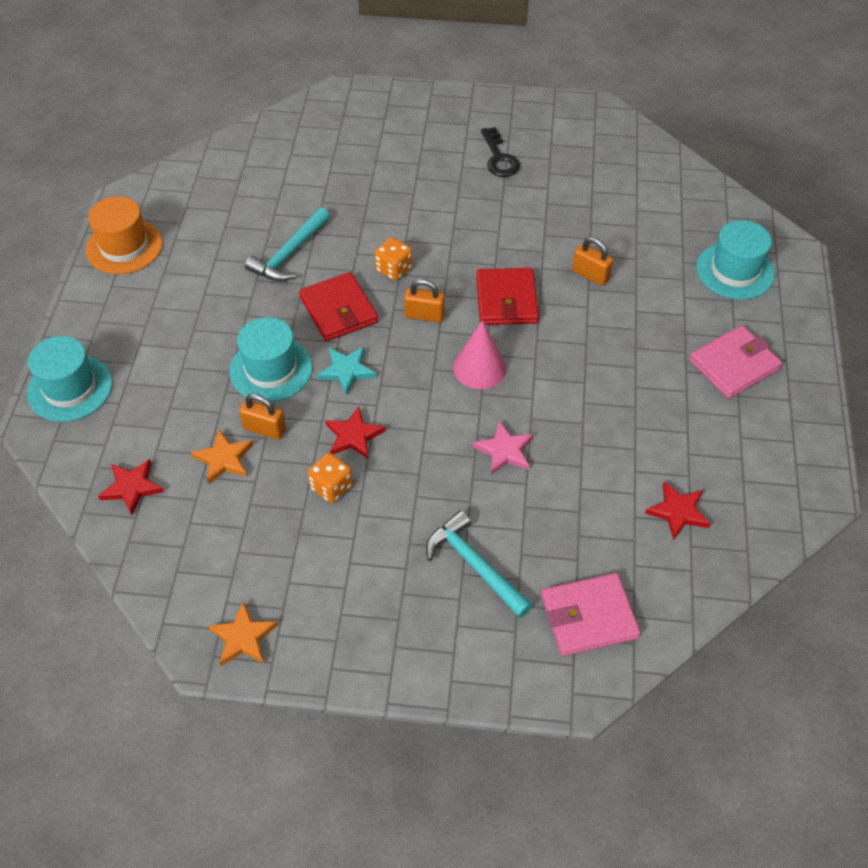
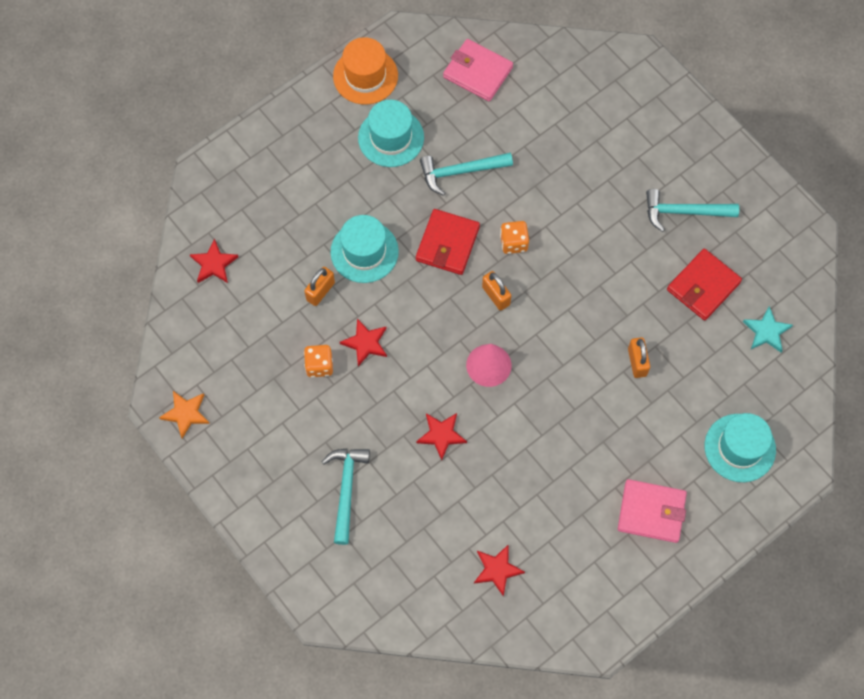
camera: 45 degrees right, 15 degrees up
(70, 388) = (240, 162): turquoise hat -> turquoise hat (391, 137)
(224, 459) = (279, 291): orange star -> none
(264, 429) = (320, 291): orange padlock -> orange padlock turned 60 degrees clockwise
(346, 371) = (407, 293): turquoise star -> turquoise star (766, 331)
(499, 158) = (684, 212): black key -> turquoise hammer
(504, 450) = (441, 435): pink star -> red star
(506, 300) = (560, 331): red wallet -> red wallet (703, 286)
(589, 617) = (374, 579): pink wallet -> pink wallet (477, 72)

